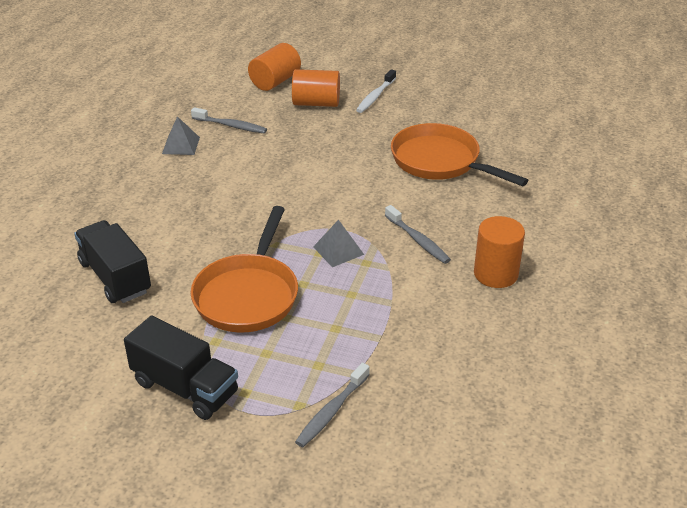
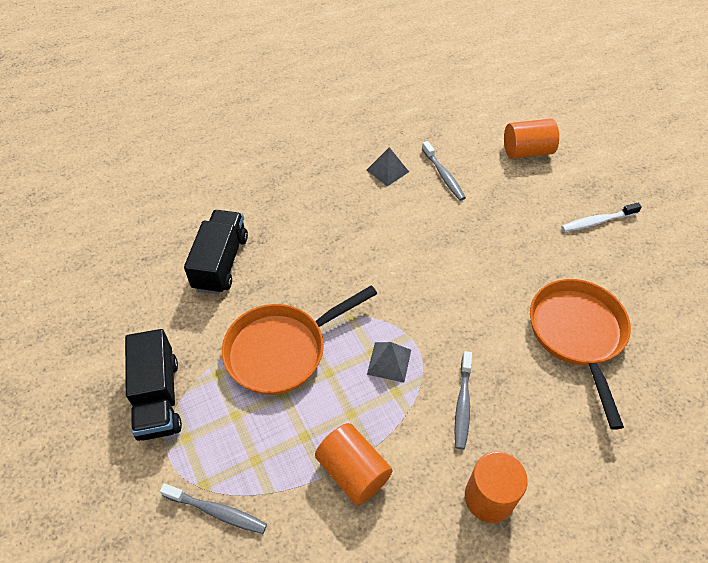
camera: 45 degrees right, 15 degrees up
(316, 103) = (536, 196): orange cylinder -> orange cylinder (353, 471)
(331, 411) = (217, 512): grey toothbrush -> grey toothbrush turned 150 degrees counterclockwise

